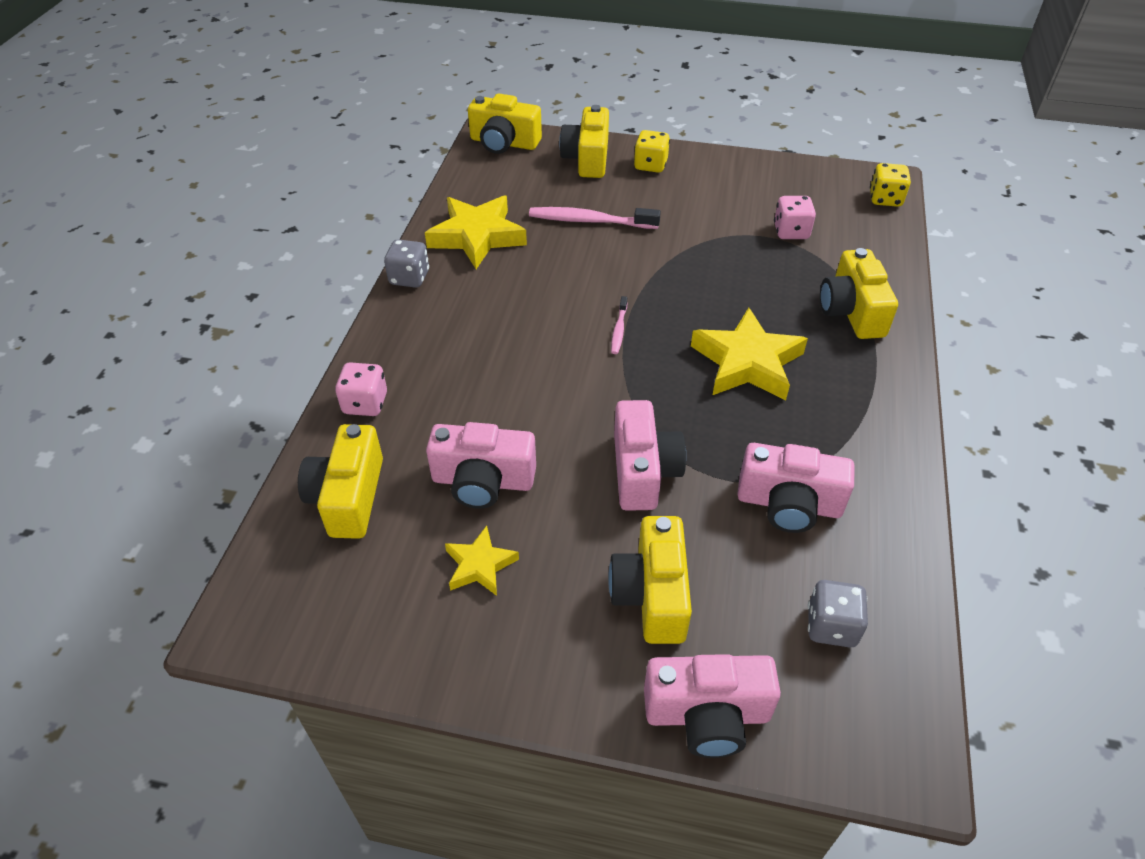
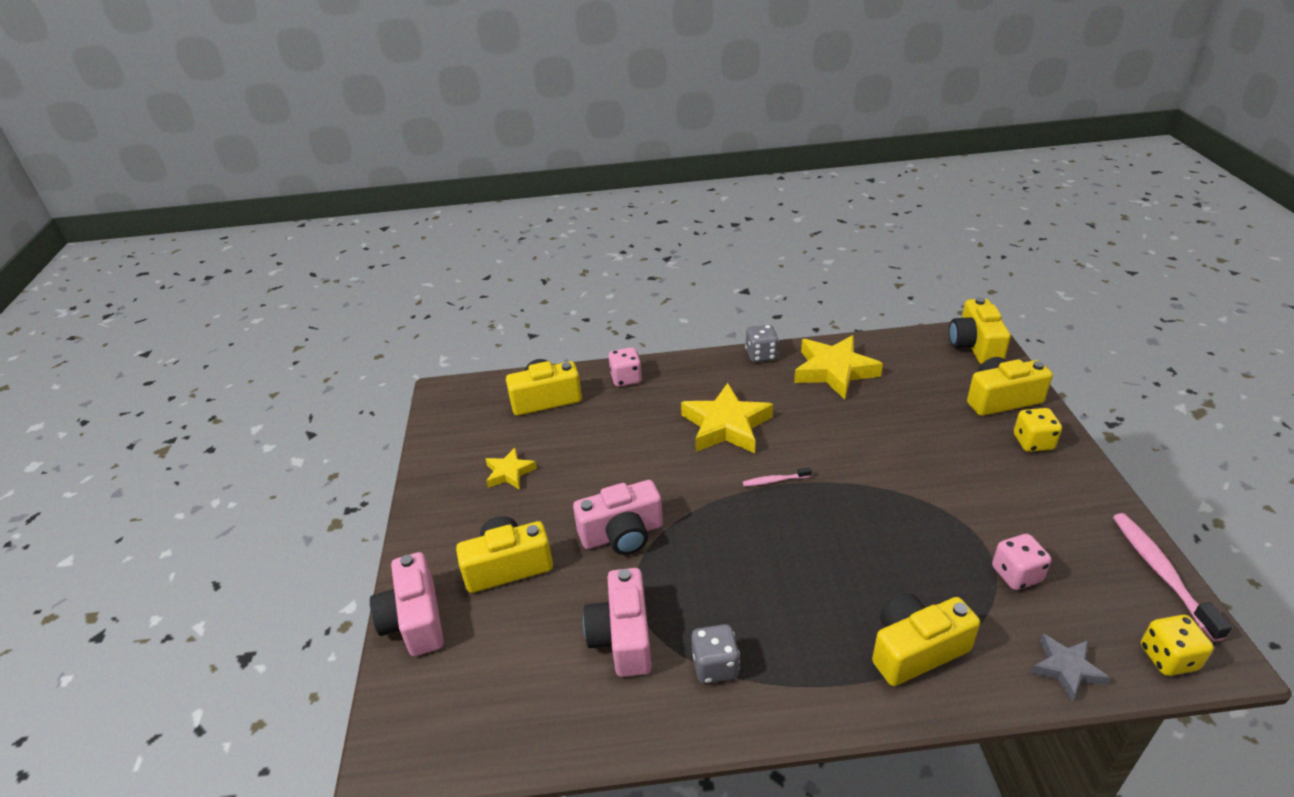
camera: 75 degrees right, 10 degrees down
(483, 481) = (580, 452): pink camera -> none
(590, 221) = (908, 426): pink toothbrush -> pink toothbrush (1161, 572)
(747, 362) = (784, 575): yellow star -> yellow star (726, 426)
(831, 626) = (504, 687): grey dice -> grey dice (715, 666)
(885, 245) = (1066, 669): none -> grey star

